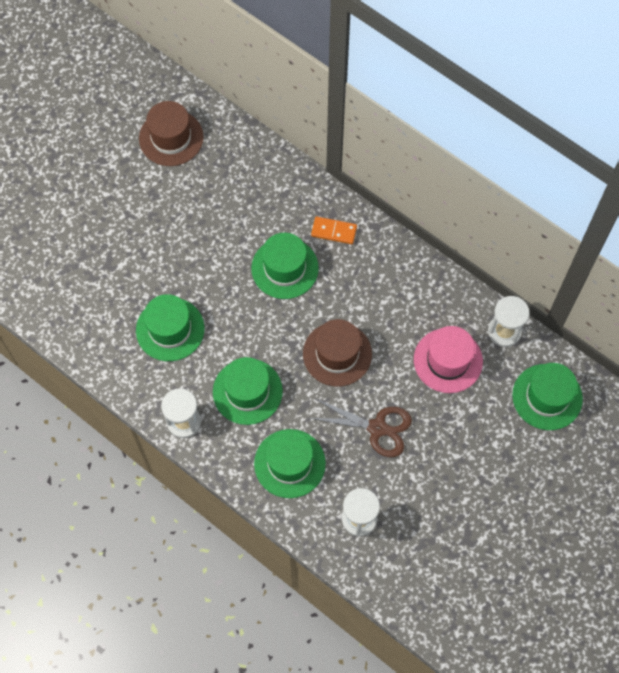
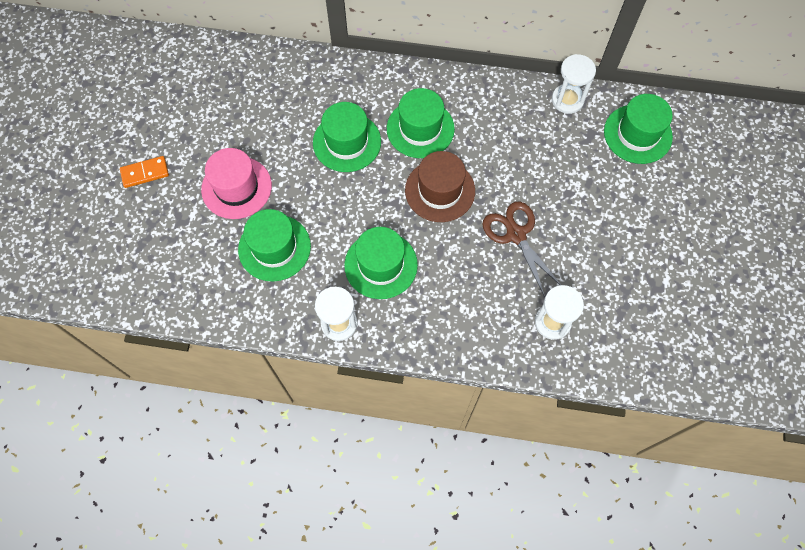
camera: 30 degrees left, 0 degrees up
(171, 138) = (173, 83): brown hat -> none
(289, 463) = (459, 307): green hat -> green hat (420, 129)
(334, 231) = (370, 90): orange domino -> orange domino (145, 173)
(377, 428) = (516, 235): brown scissors -> brown scissors turned 105 degrees counterclockwise
(448, 360) = (537, 147): pink hat -> pink hat (236, 187)

